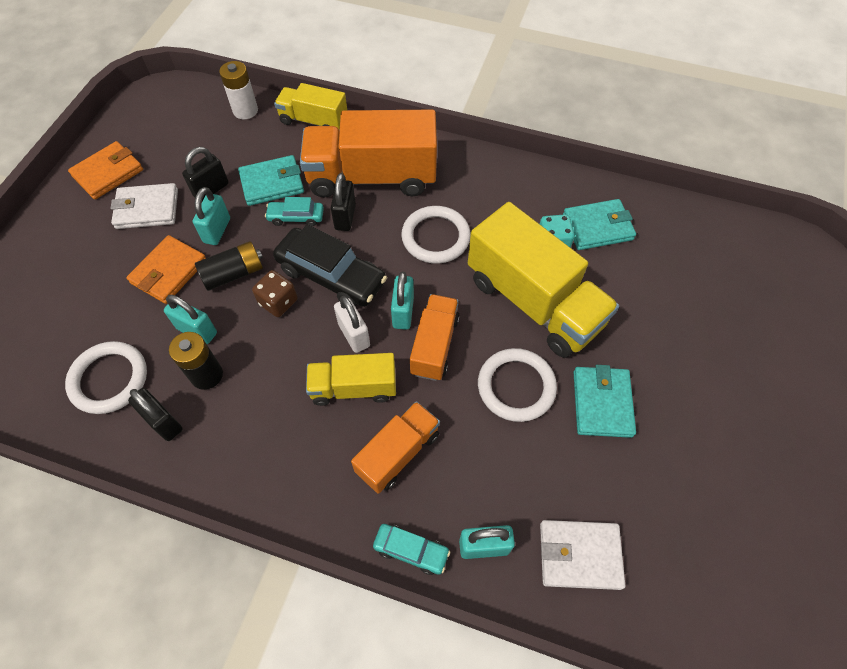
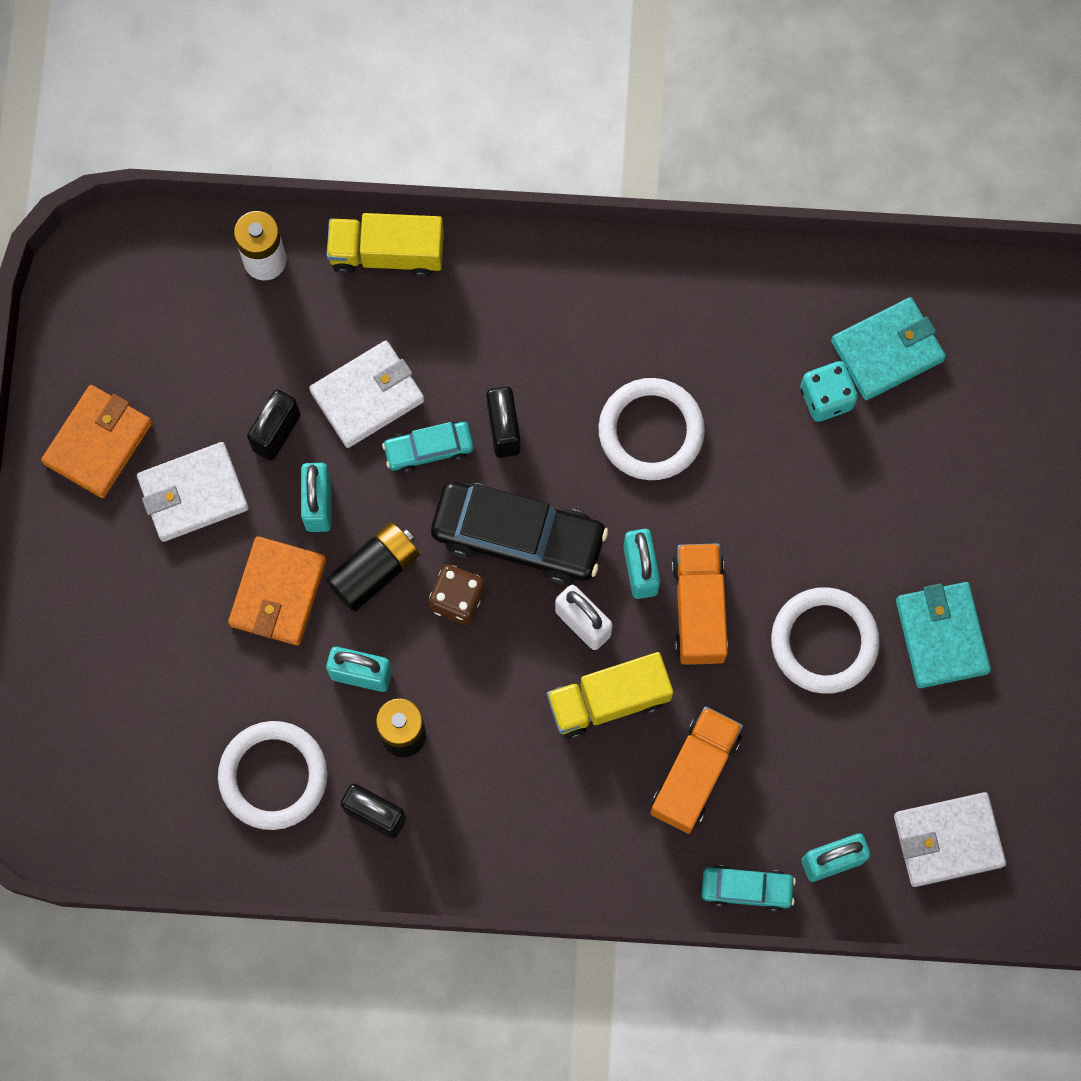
camera: 15 degrees left, 15 degrees up
(272, 183) = (367, 396): turquoise wallet -> white wallet
(372, 177) = (520, 344): orange truck -> none
(534, 302) = (820, 504): yellow truck -> none

